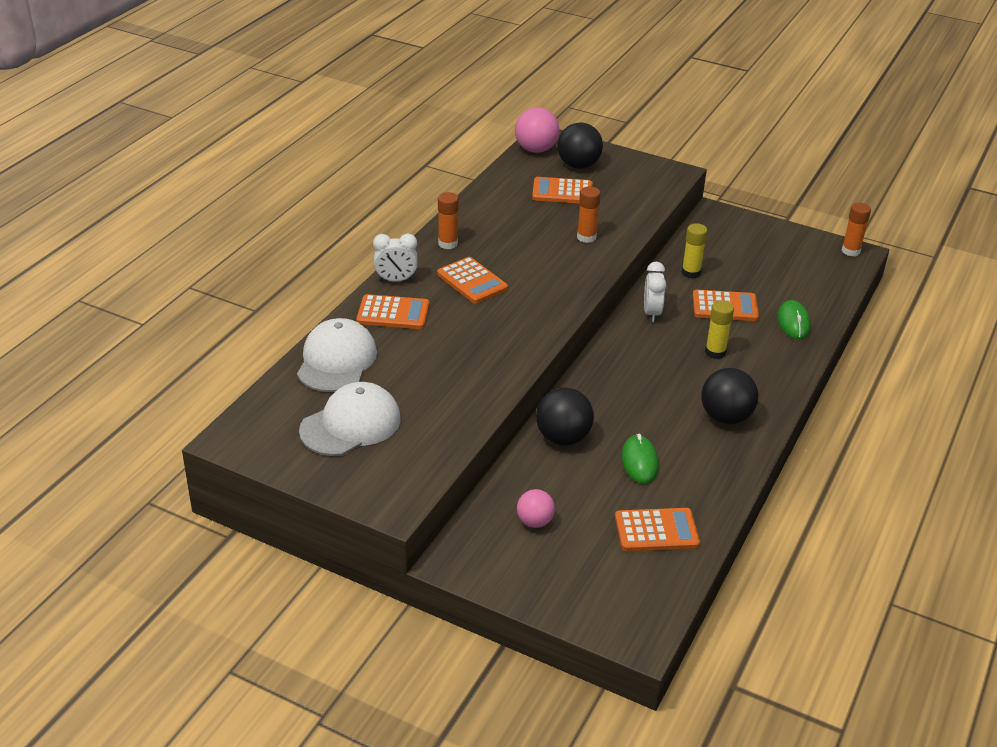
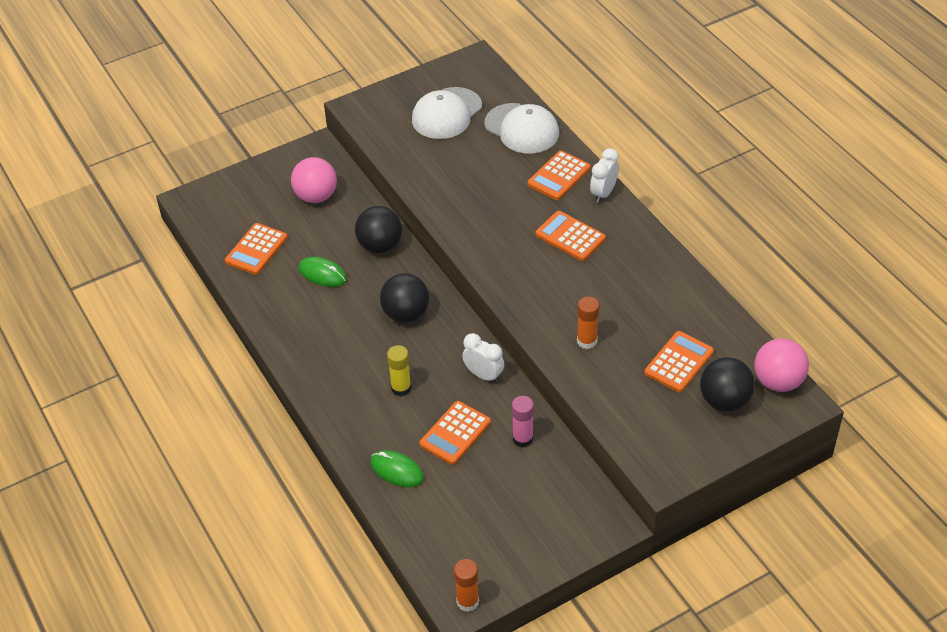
camera: 125 degrees right, 10 degrees up
(351, 424) = (446, 113): white cap -> white cap turned 45 degrees clockwise
(448, 244) = (638, 244): orange glue stick -> none
(472, 281) = (570, 237): orange calculator -> orange calculator turned 45 degrees clockwise
(535, 522) = (316, 196): pink ball -> pink ball, size x1.62
(691, 273) = (522, 439): yellow glue stick -> pink glue stick
(725, 417) = (324, 349): black ball -> black ball (406, 314)

